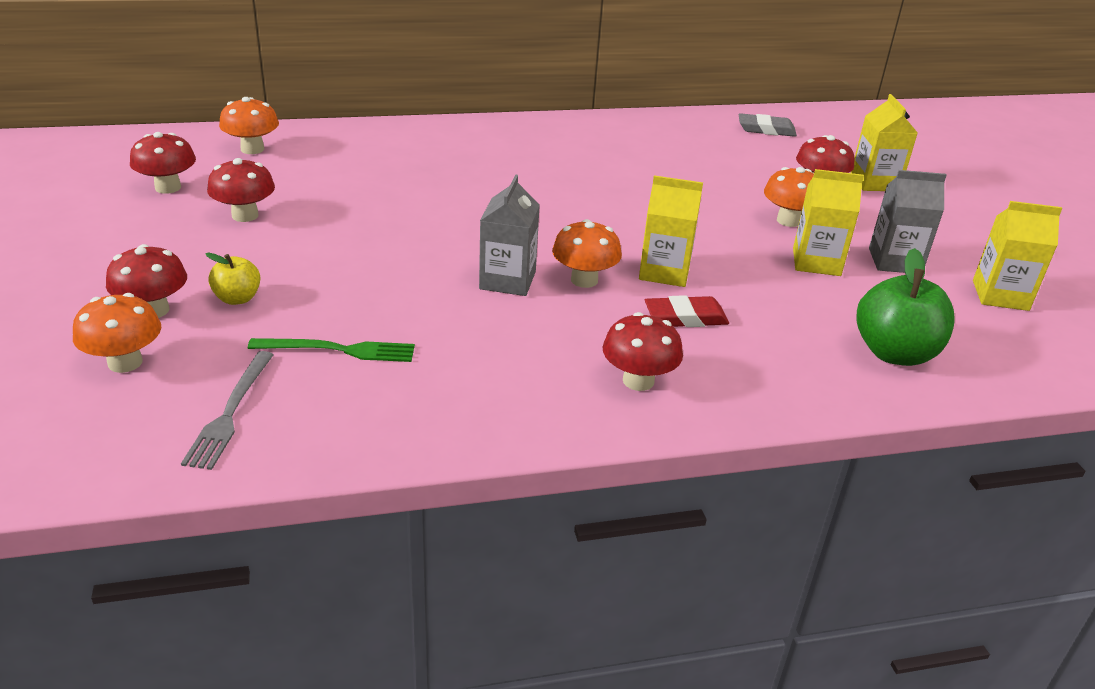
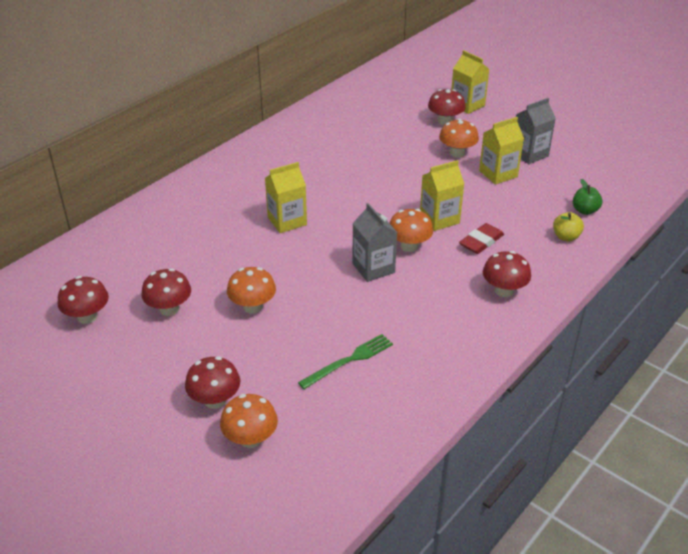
camera: 35 degrees left, 5 degrees up
(230, 412) = (348, 428): grey fork -> none
(237, 298) = (250, 364): yellow apple -> yellow apple (566, 237)
(252, 149) = (97, 258): orange mushroom -> orange mushroom (252, 306)
(766, 129) = (375, 92): grey eraser -> none
(894, 353) = (585, 210): green apple -> green apple, size x0.55
(1000, 295) = (590, 151): yellow carton -> yellow carton (287, 221)

